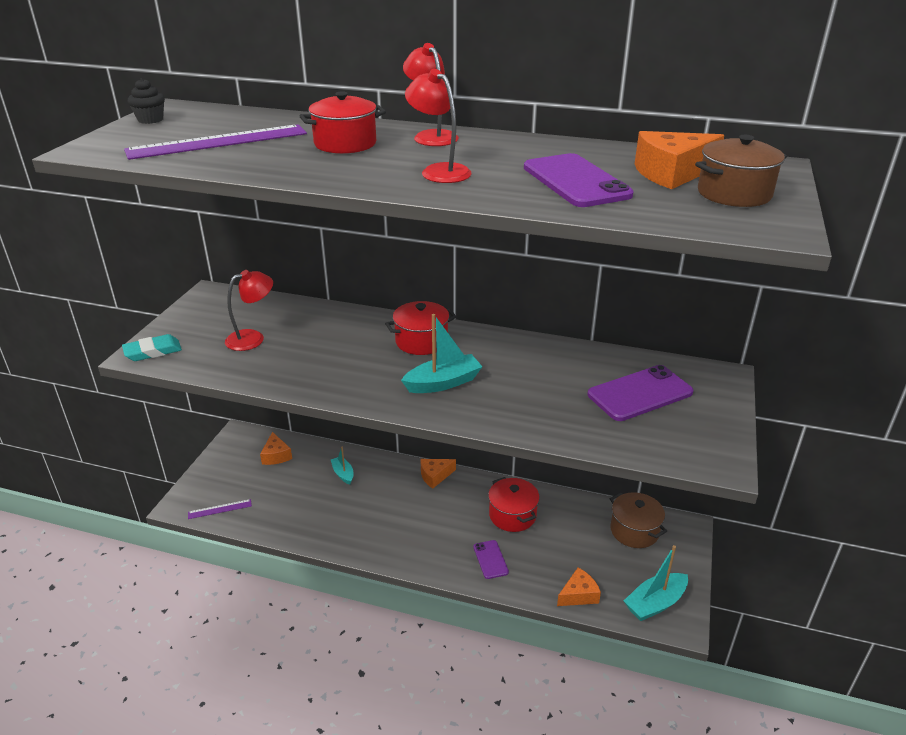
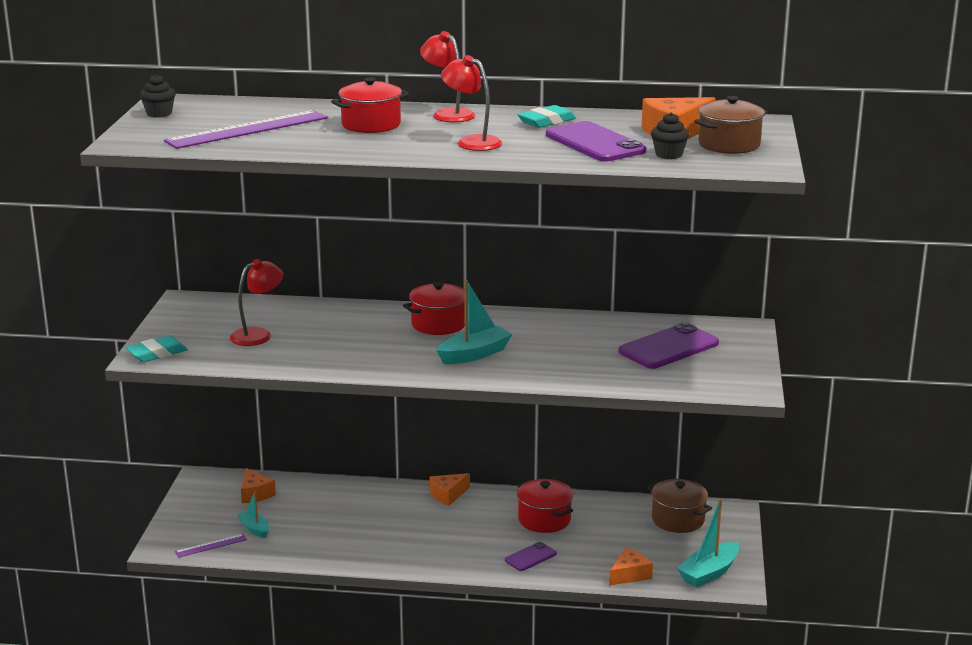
camera: 10 degrees left, 10 degrees down
(343, 474) = (341, 502): turquoise boat -> turquoise boat (254, 529)
(490, 559) = (530, 557): purple phone -> purple phone turned 75 degrees clockwise
(531, 151) = (546, 121): none -> turquoise eraser
(659, 203) = (669, 155): none -> black cupcake

